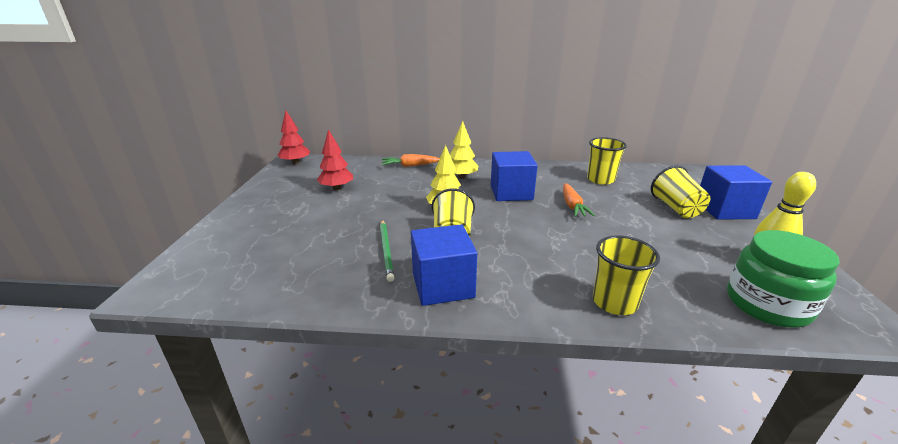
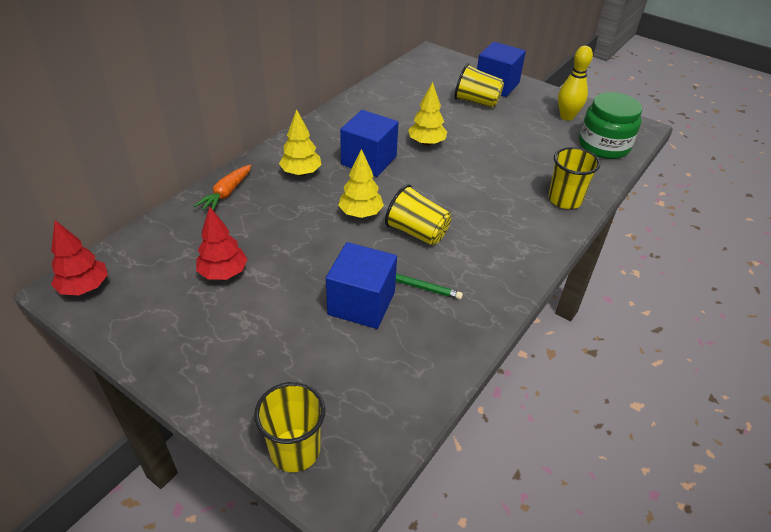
camera: 60 degrees left, 15 degrees up
(443, 285) = (488, 270): blue cube -> blue cube (361, 303)
(572, 206) = (426, 143): orange carrot -> yellow tree
(600, 179) = (396, 103): yellow cup -> yellow cup (295, 450)

